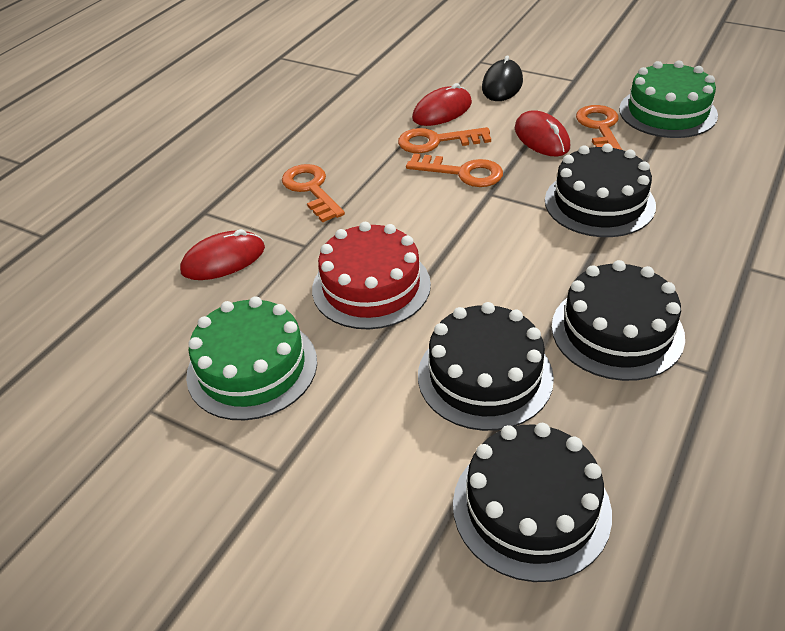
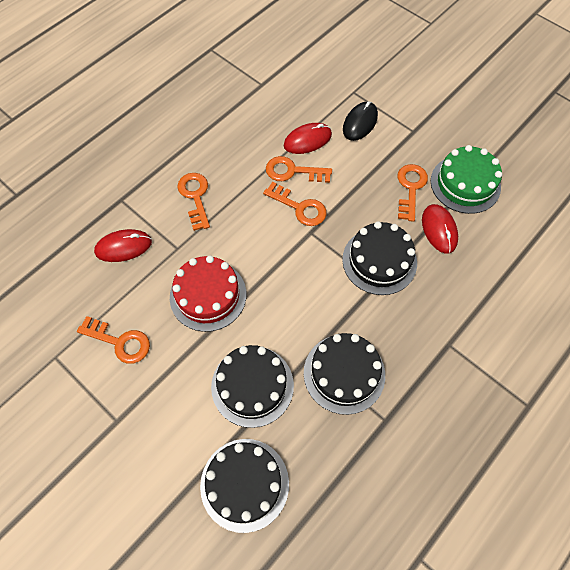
camera: 10 degrees right, 20 degrees up
(252, 368) = (119, 342): green cake -> orange key
(541, 138) = (366, 187): red mouse -> red mouse (439, 230)

